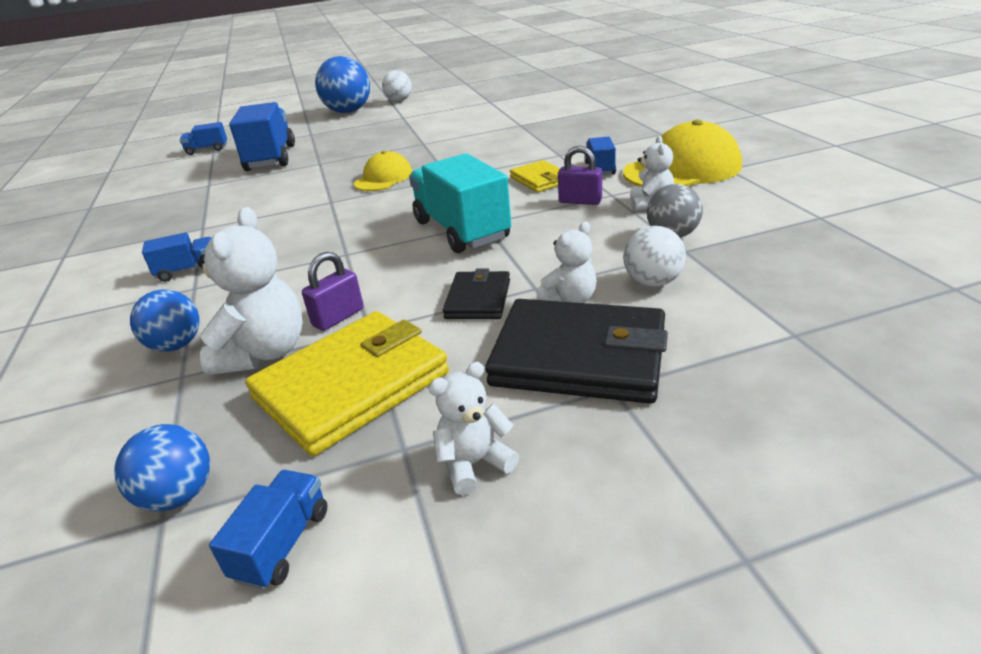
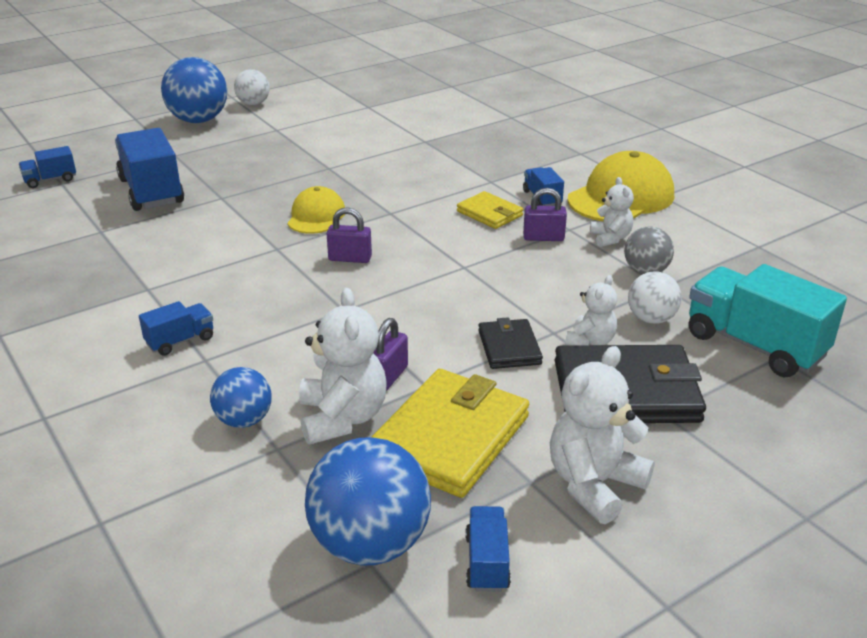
camera: 20 degrees left, 0 degrees up
(179, 495) = (370, 544): blue ball -> blue ball, size x1.76
(385, 212) = (350, 258): none -> purple padlock
(461, 230) = (446, 276): turquoise truck -> turquoise truck (754, 345)
(474, 464) = (594, 484): white teddy bear -> white teddy bear, size x1.69

